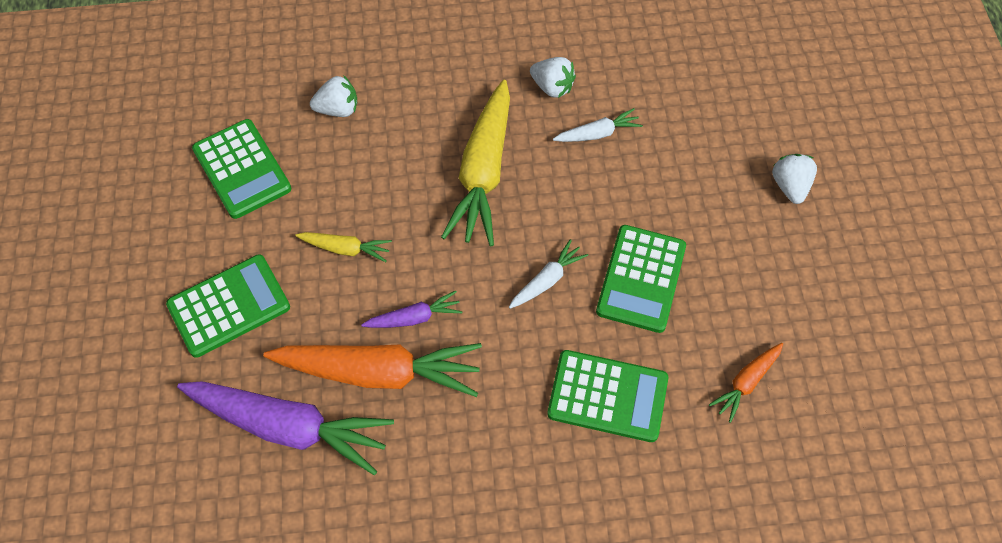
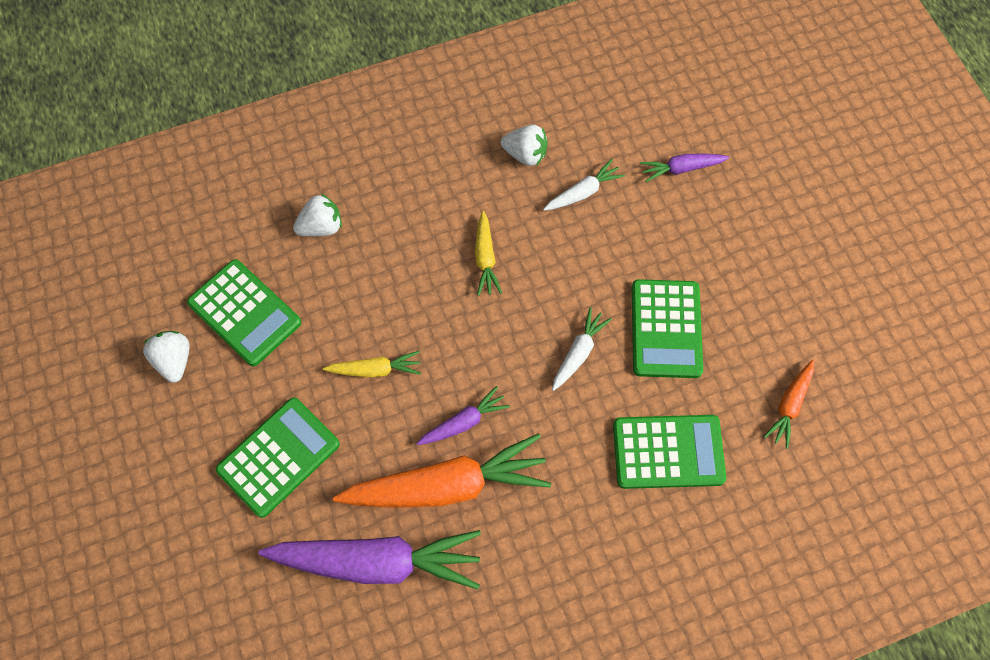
camera: 15 degrees left, 5 degrees up
(483, 172) = (485, 258): yellow carrot -> yellow carrot, size x0.48
(702, 133) = (681, 169): none -> purple carrot
(789, 186) = (777, 203): white strawberry -> white strawberry (174, 360)

